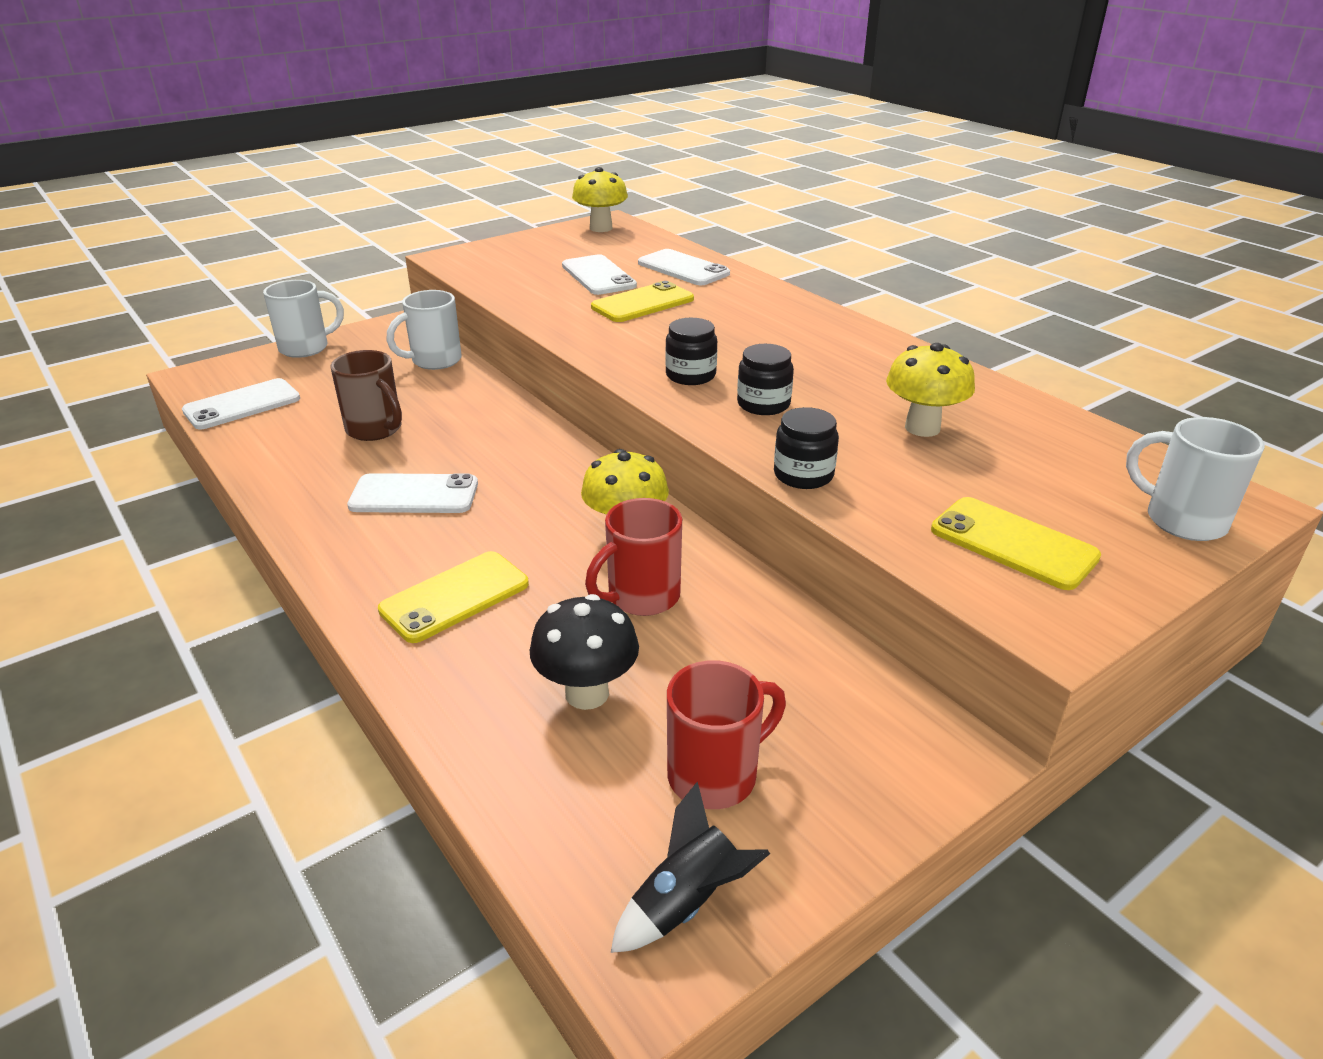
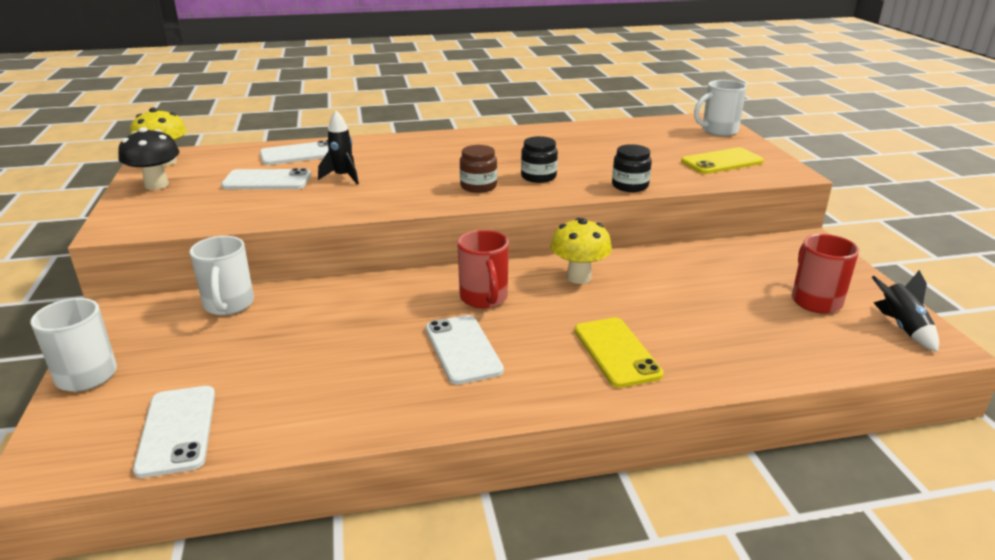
camera: 65 degrees left, 5 degrees down
(375, 430) = (330, 353): brown mug -> none
(414, 495) = (463, 349): white phone -> white phone turned 45 degrees counterclockwise
(587, 693) = (739, 323): black mushroom -> black mushroom (156, 185)
(641, 597) = (653, 287): red mug -> red mug (484, 298)
(642, 303) = (343, 177): yellow phone -> black rocket
(690, 375) = (478, 186): black jar -> brown jar
(922, 428) = (600, 150): yellow mushroom -> none

